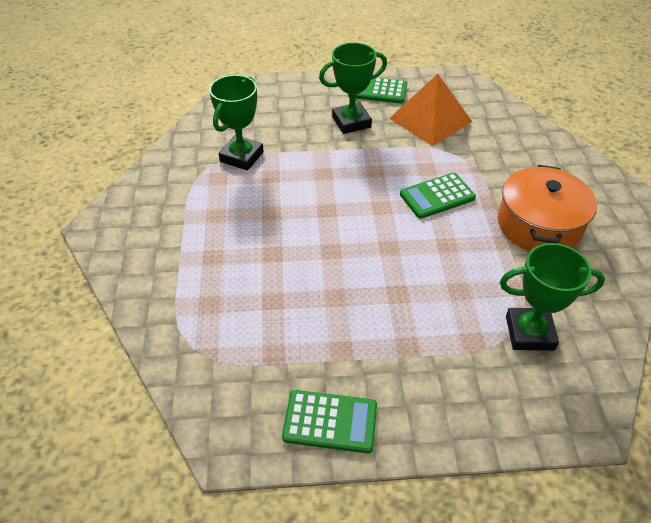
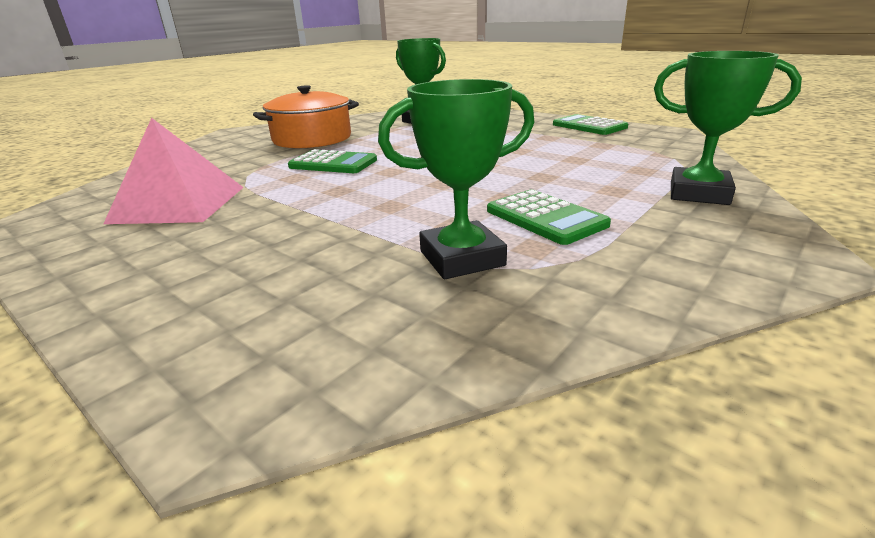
camera: 135 degrees left, 20 degrees down
(351, 122) = (244, 236): green trophy -> green trophy (698, 193)
(377, 90) = (112, 257): green calculator -> green calculator (545, 218)
(430, 120) = (179, 204): orange pyramid -> pink pyramid

